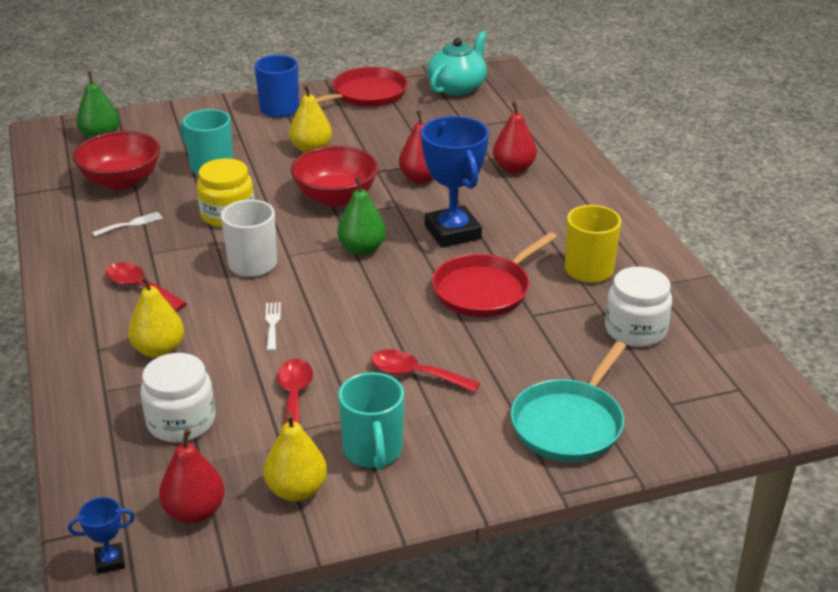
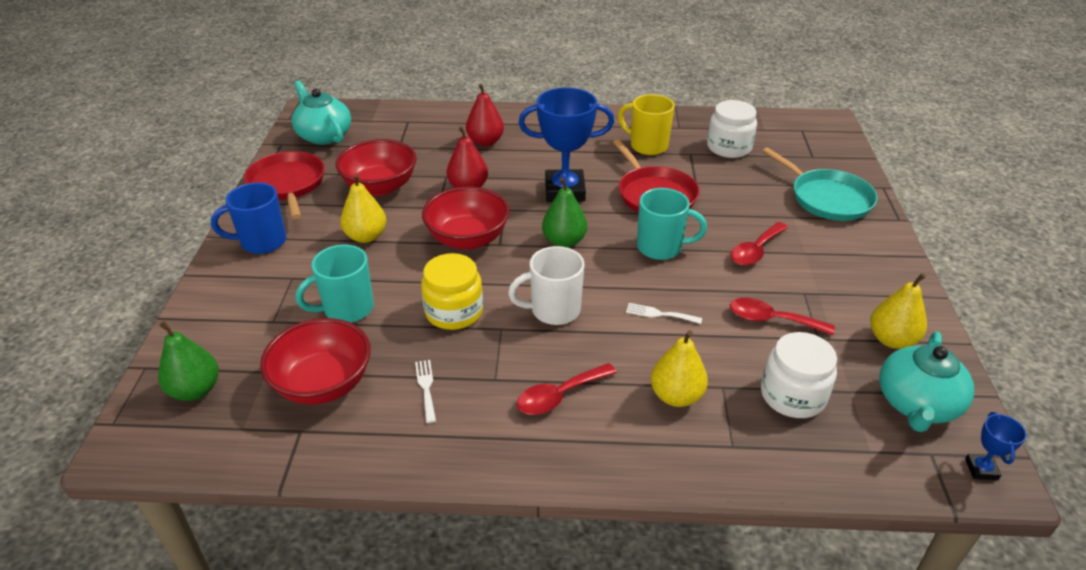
camera: 70 degrees left, 5 degrees up
(195, 512) = (916, 404): red pear -> turquoise teapot
(373, 451) = (847, 291): turquoise mug -> turquoise mug (661, 247)
(391, 135) = (380, 187): none -> red bowl

